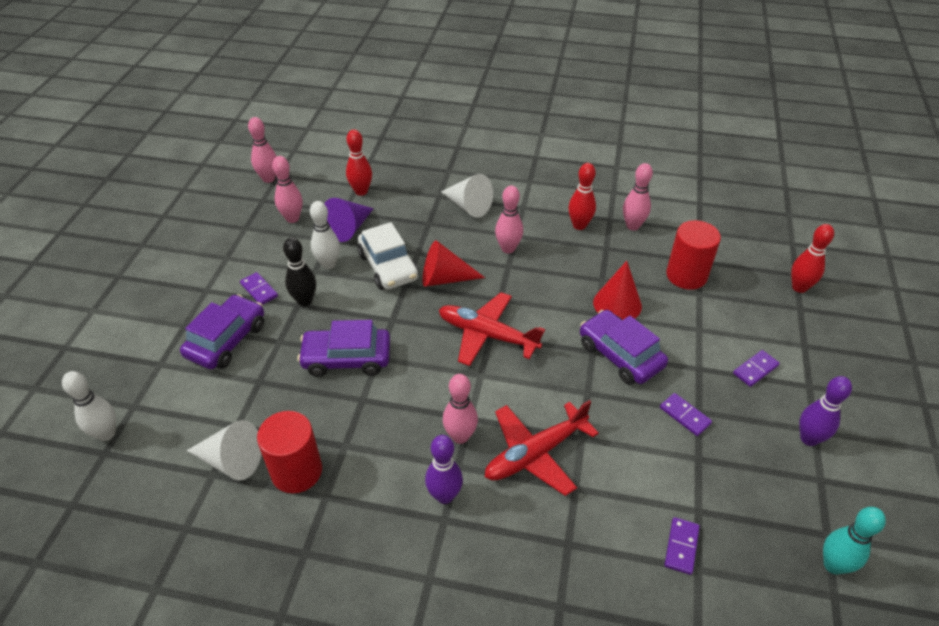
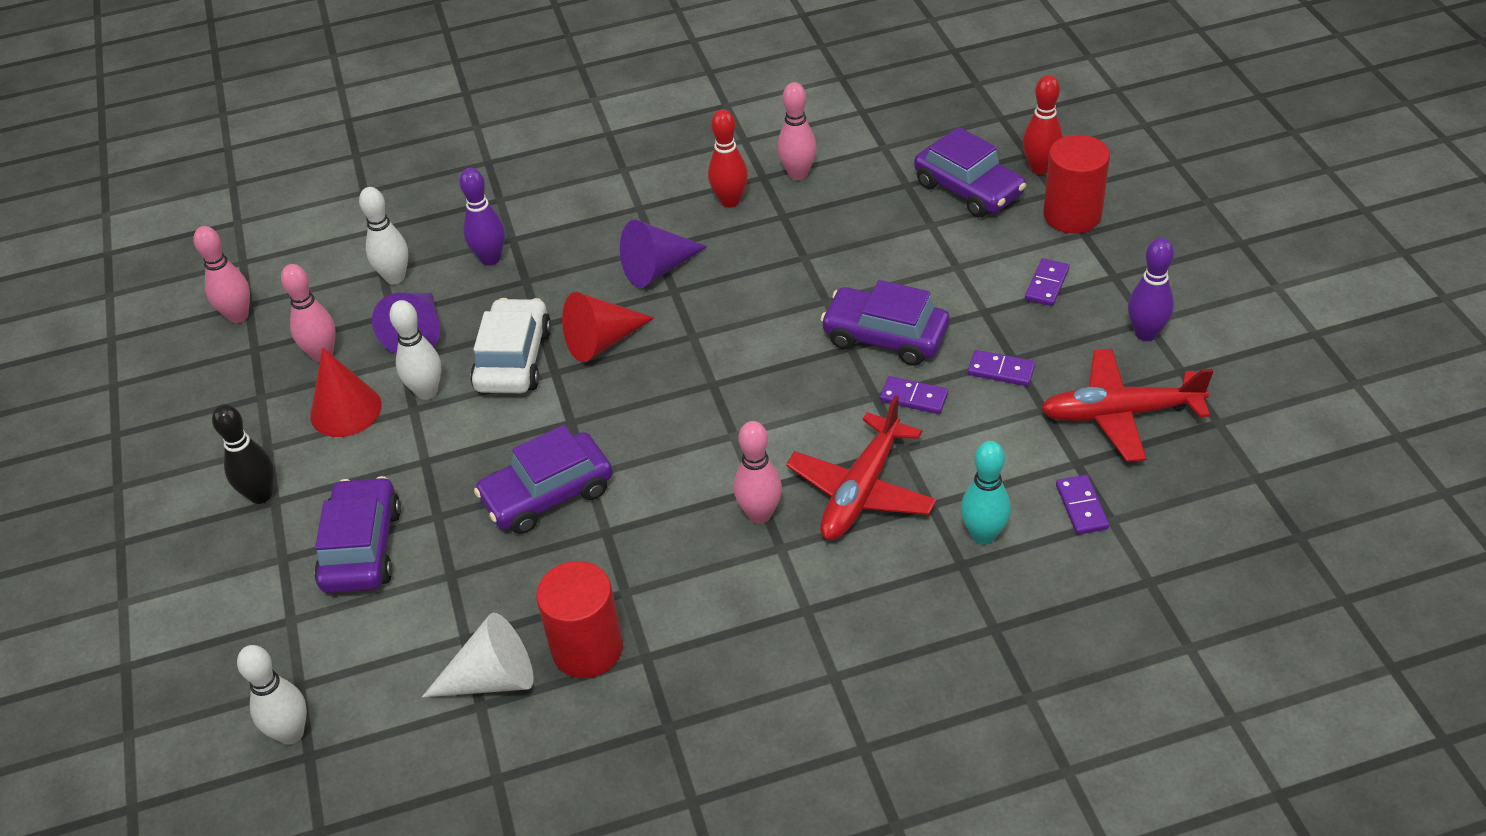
camera: 25 degrees left, 0 degrees up
(259, 290) = (354, 467): purple domino -> purple domino (913, 398)
(305, 301) = (432, 452): black bowling pin -> black bowling pin (261, 495)
(361, 191) = (395, 277): red bowling pin -> white bowling pin
(388, 267) = (514, 359): white car -> white car turned 120 degrees counterclockwise
(444, 496) = (788, 585): purple bowling pin -> purple bowling pin (490, 259)
(468, 206) = (564, 235): white cone -> none
(487, 335) = (708, 385): red plane -> red plane (1120, 414)
(508, 248) = (658, 269): pink bowling pin -> purple cone
(617, 304) = (842, 278): red cone -> red cone (346, 410)
(686, 275) = (902, 209): red cylinder -> red cylinder (1072, 215)
(740, 281) = (968, 189): none -> purple car
(833, 565) = (1240, 449): turquoise bowling pin -> turquoise bowling pin (983, 535)

